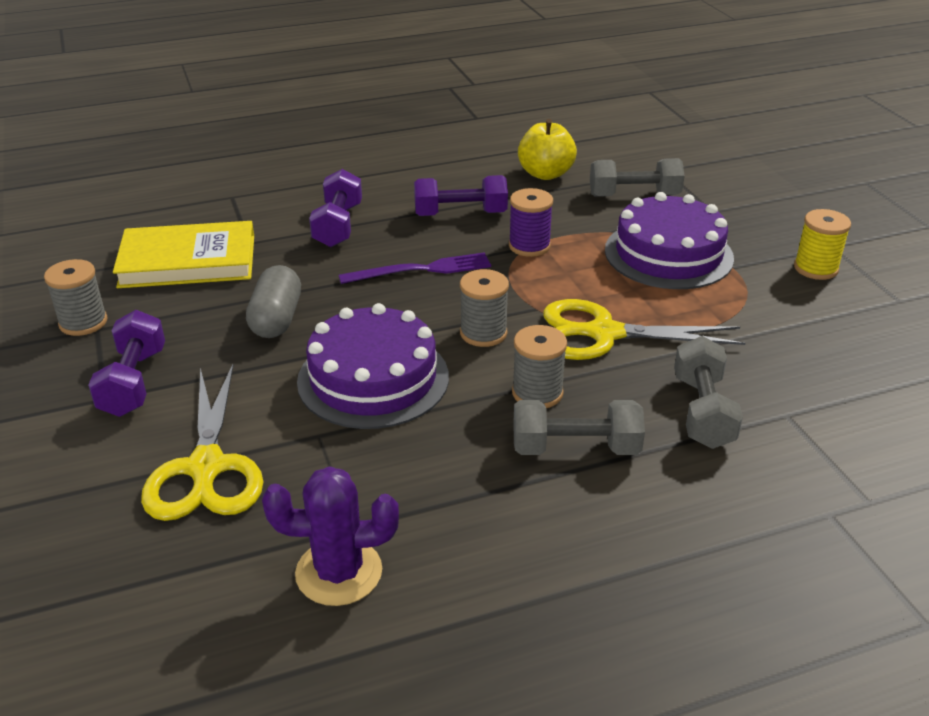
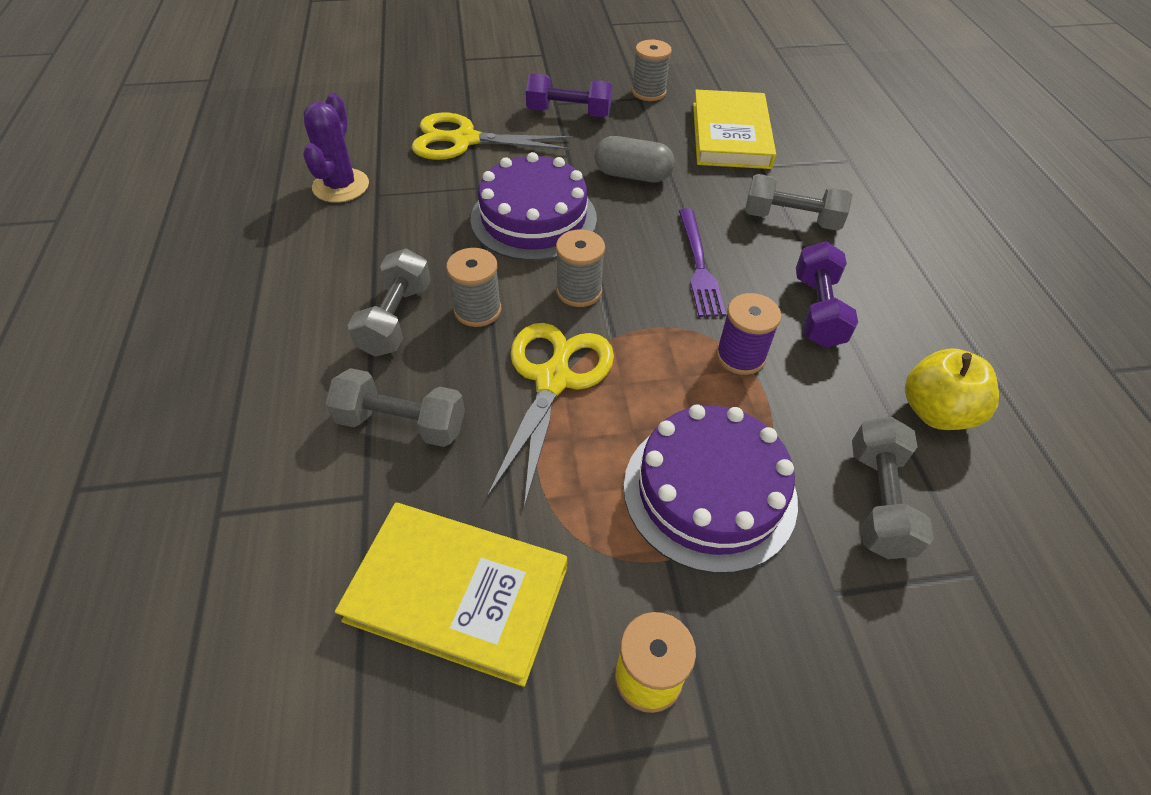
camera: 100 degrees right, 15 degrees up
(338, 225) = (791, 219): purple dumbbell -> grey dumbbell
(826, 349) = (457, 593): none -> yellow book

